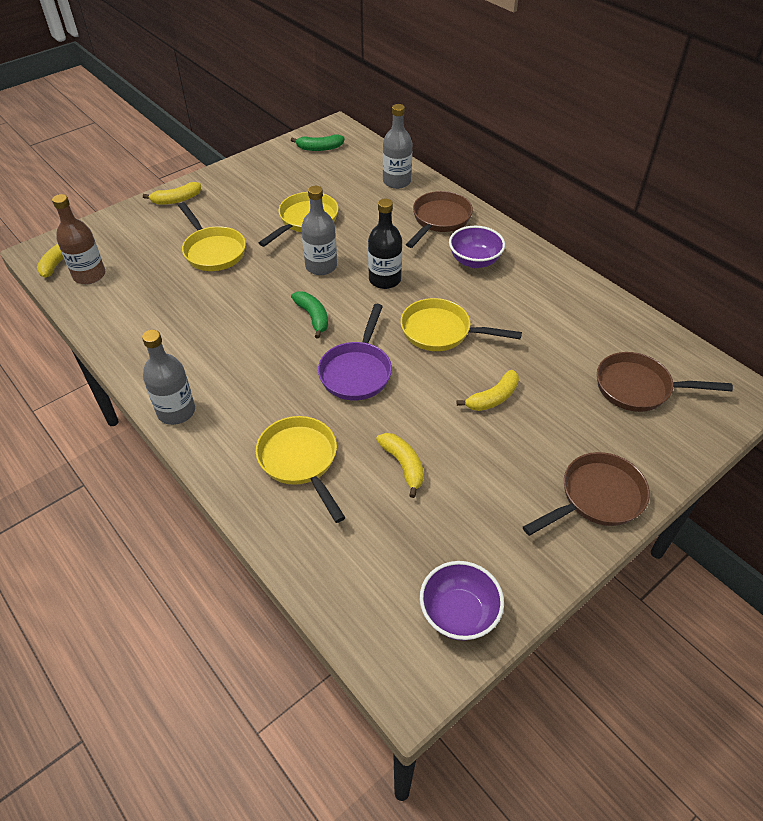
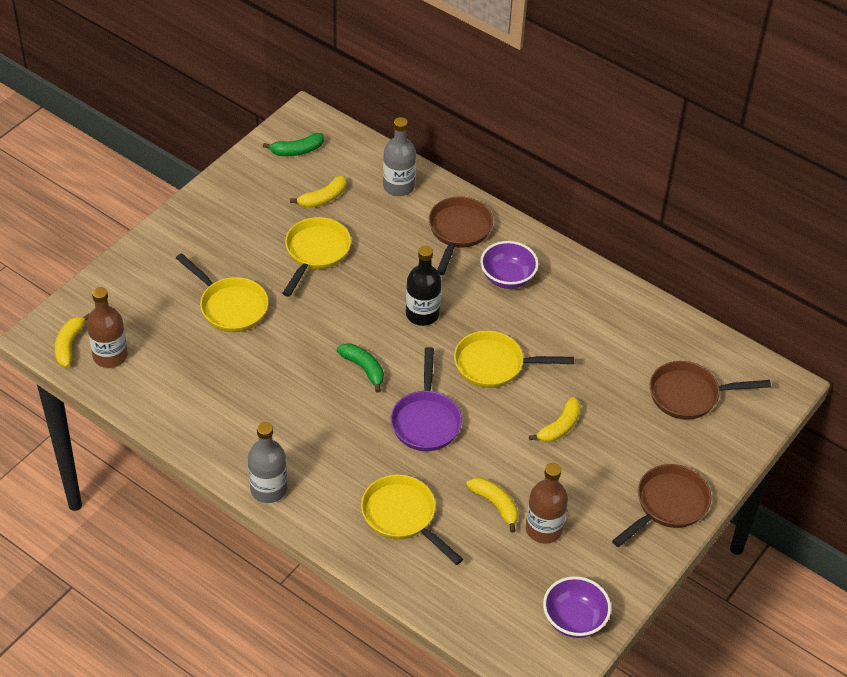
camera: 15 degrees left, 0 degrees up
(176, 200) = (161, 246): yellow banana -> yellow banana (323, 198)
(321, 266) = (352, 308): grey bottle -> none
(449, 500) = (543, 529): none -> brown bottle

